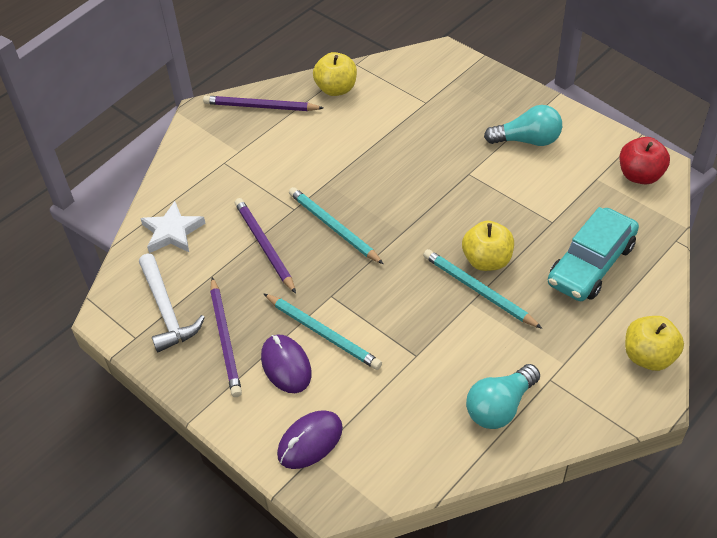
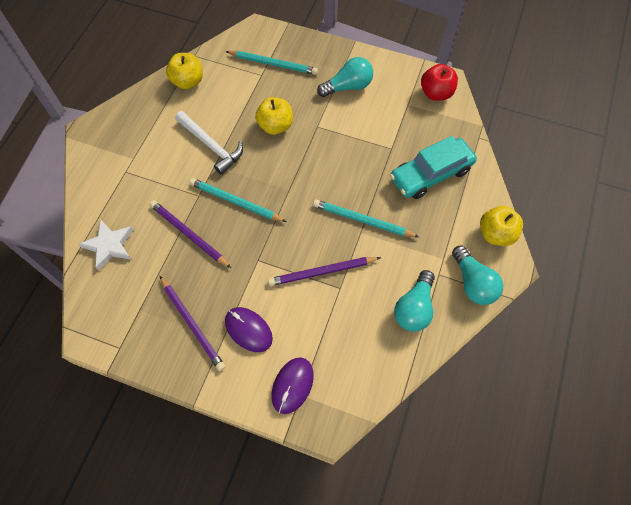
camera: 25 degrees left, 15 degrees up
(166, 310) = (135, 316): white hammer -> white hammer (211, 146)
(260, 107) = (134, 114): purple pencil -> purple pencil (322, 272)
(323, 333) = (265, 293): turquoise pencil -> turquoise pencil (273, 64)
(487, 260) = (359, 194): yellow apple -> yellow apple (275, 126)
(591, 264) = (431, 174): turquoise car -> turquoise car turned 45 degrees clockwise
(591, 403) = (473, 283): none -> turquoise light bulb

